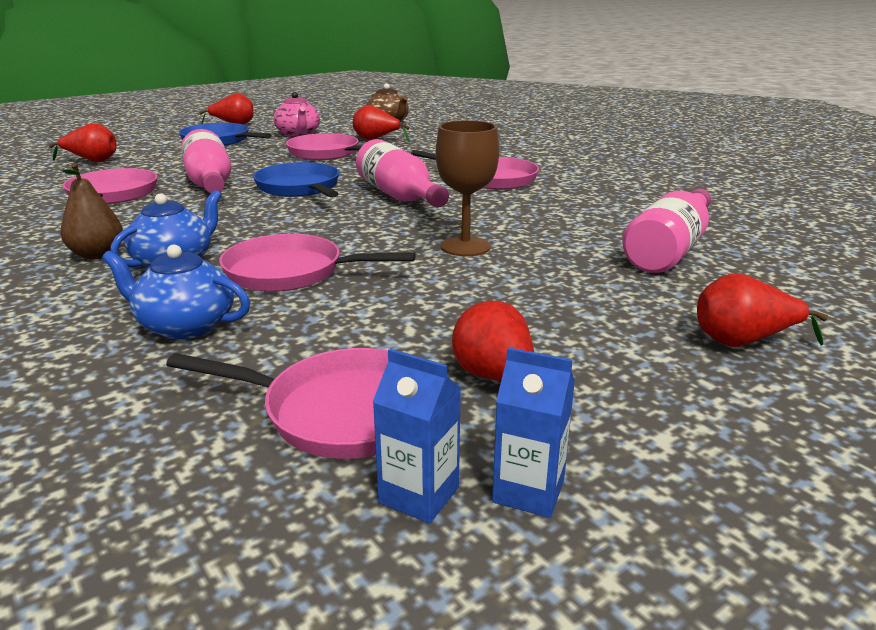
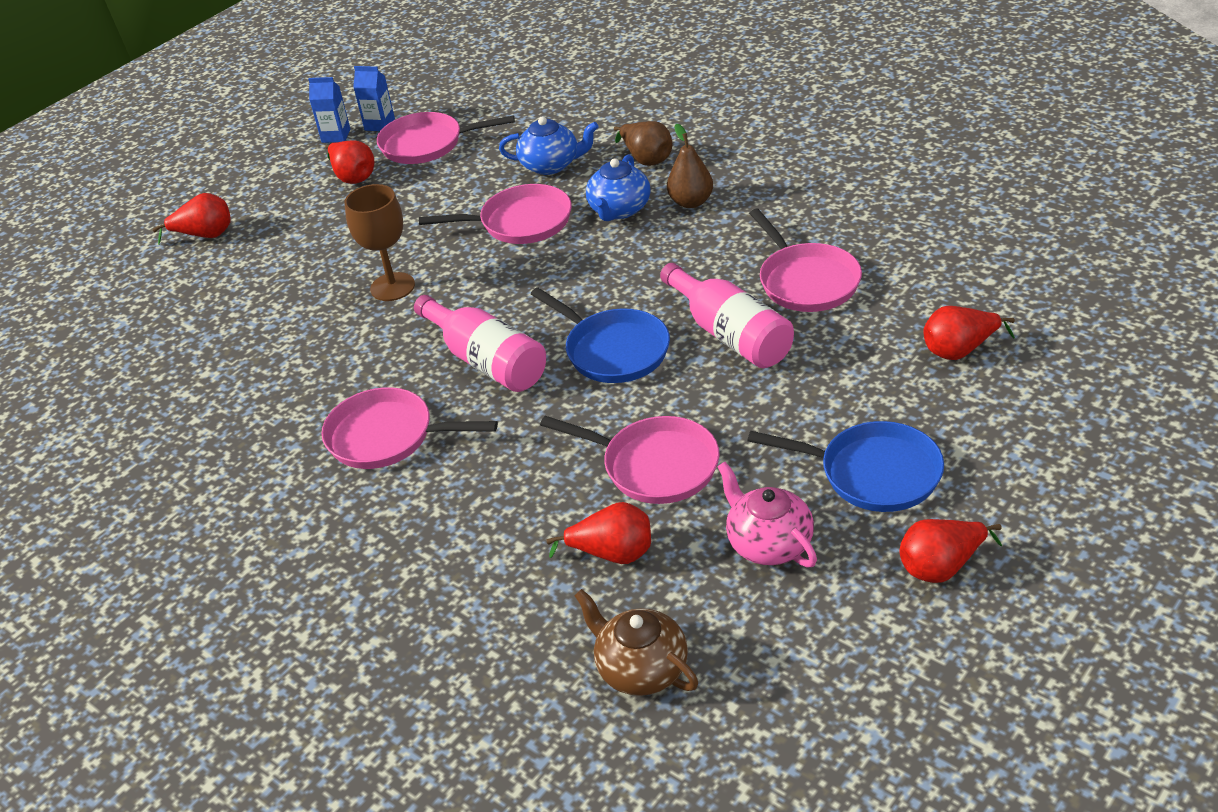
camera: 170 degrees right, 15 degrees up
(64, 305) = (646, 159): none -> brown pear
(669, 250) = (213, 326): pink bottle -> none

